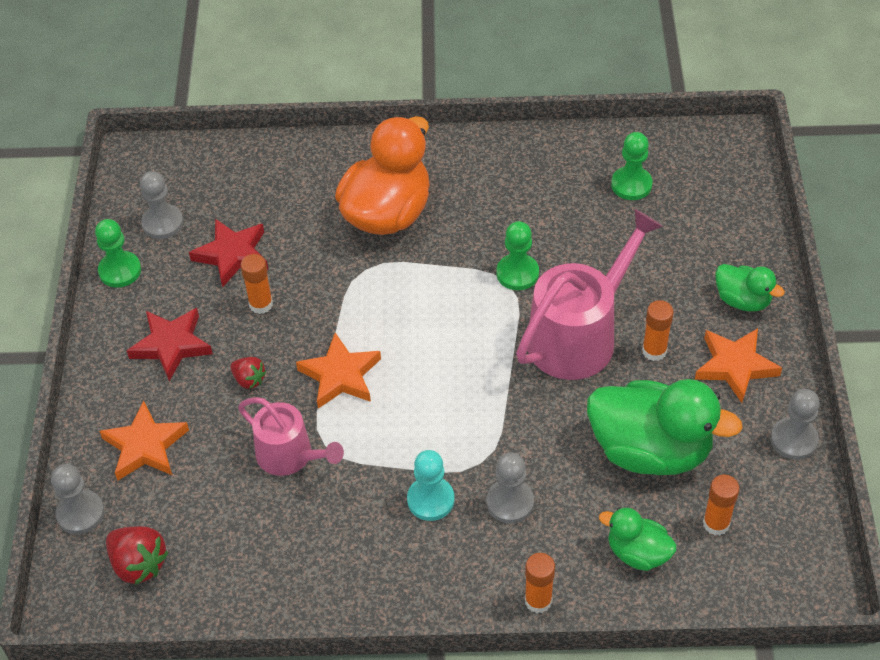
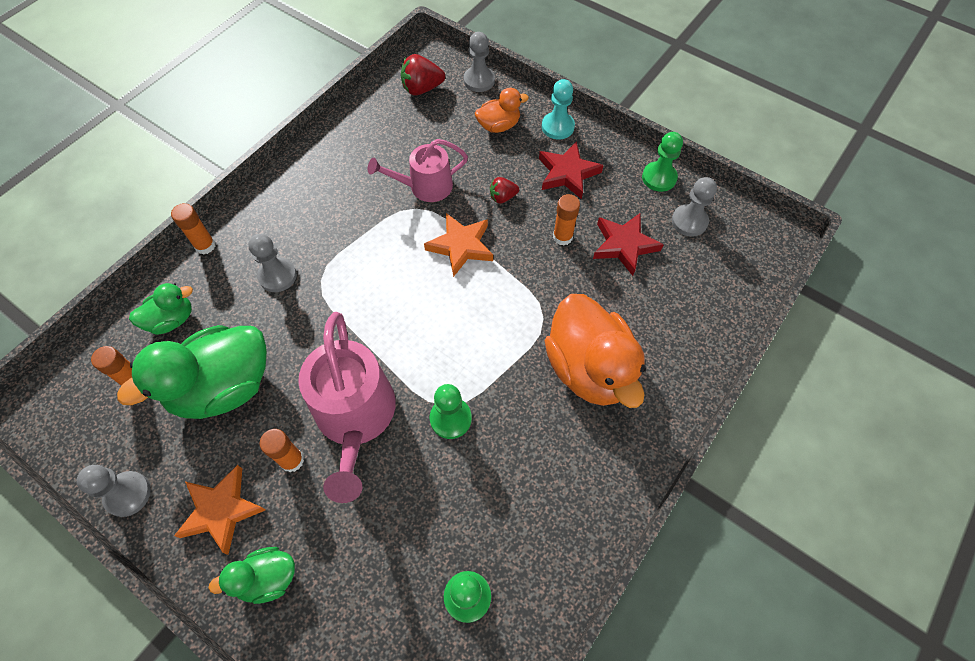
camera: 125 degrees right, 10 degrees up
(145, 446) = (498, 126): orange star -> orange duck
(430, 500) = (323, 236): turquoise pawn -> turquoise pawn (557, 127)

